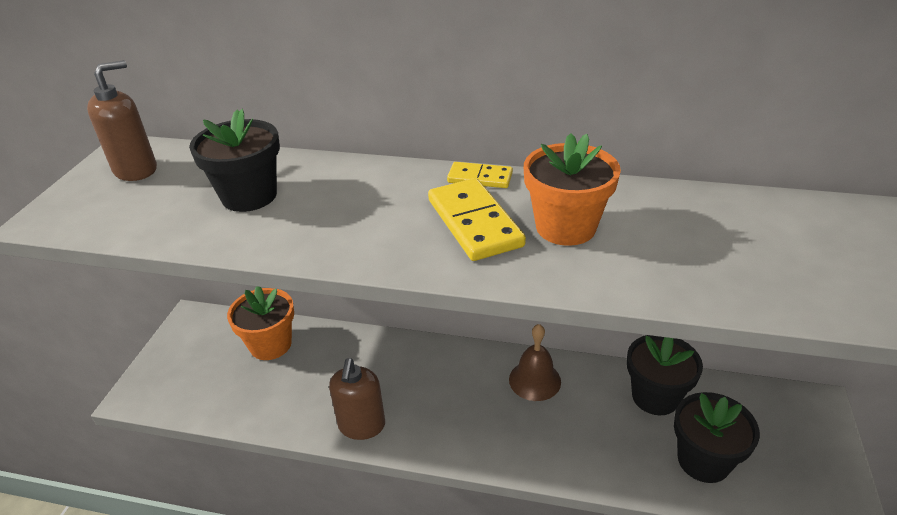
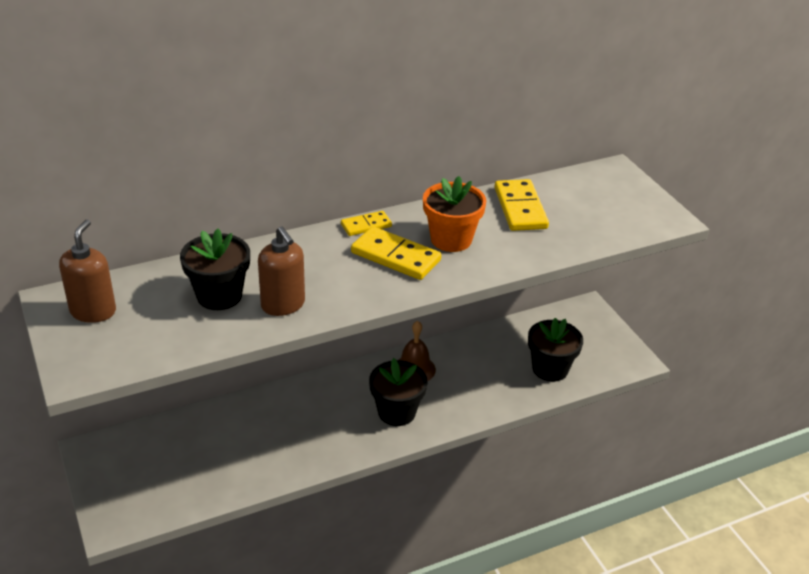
camera: 40 degrees left, 0 degrees up
(270, 344) = (189, 436): orange flower pot -> none
(361, 425) = (322, 453): brown soap dispenser -> brown soap dispenser (283, 305)
(655, 396) = (497, 344): black flower pot -> black flower pot (396, 412)
(702, 221) = (520, 208): none -> yellow domino

